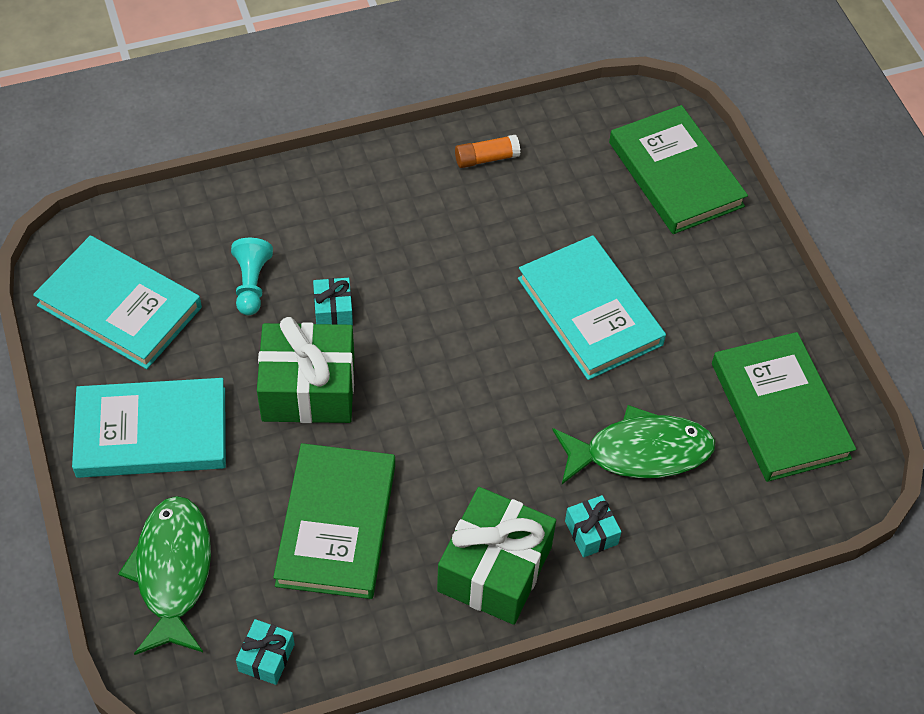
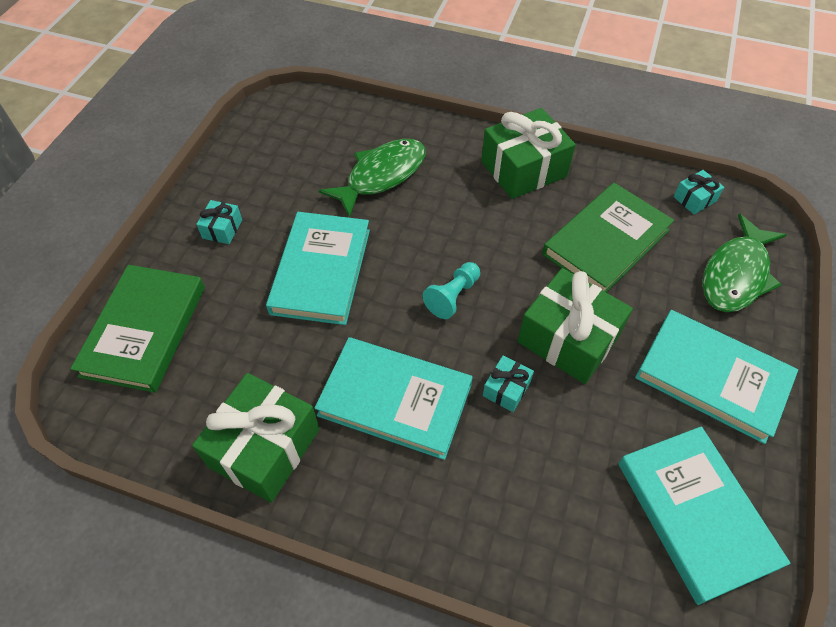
camera: 140 degrees left, 0 degrees up
(251, 284) = (560, 458): turquoise pawn -> turquoise pawn (452, 296)
(419, 247) = (395, 400): none -> turquoise book
(486, 158) = (264, 448): orange glue stick -> green gift
(591, 532) = (451, 156): turquoise gift -> turquoise gift (222, 229)
(640, 452) = (381, 176): green fish -> green fish turned 105 degrees clockwise
(779, 410) = (278, 151): green book -> none

